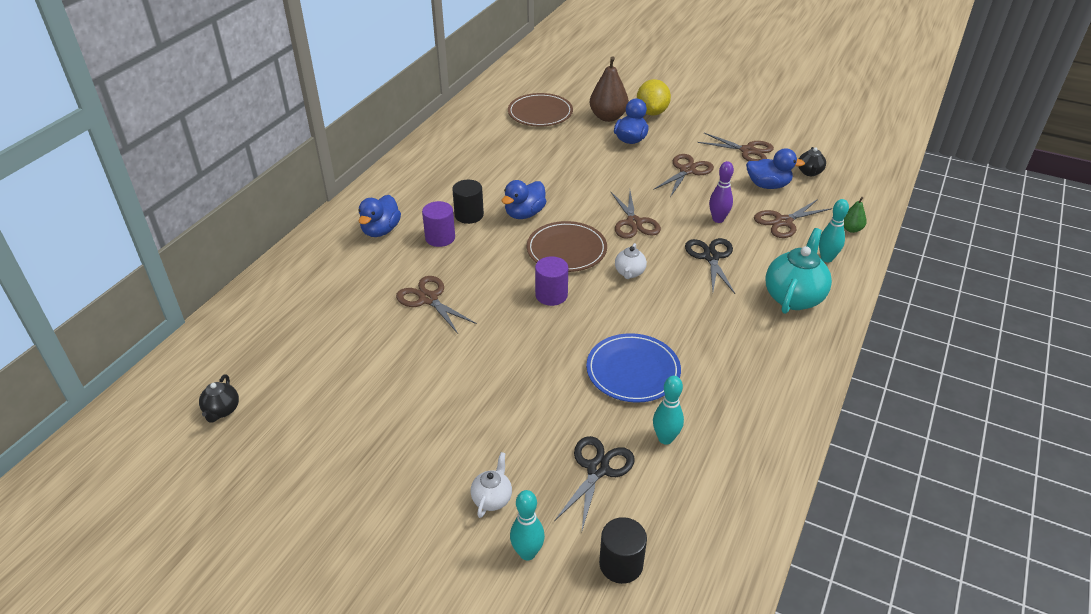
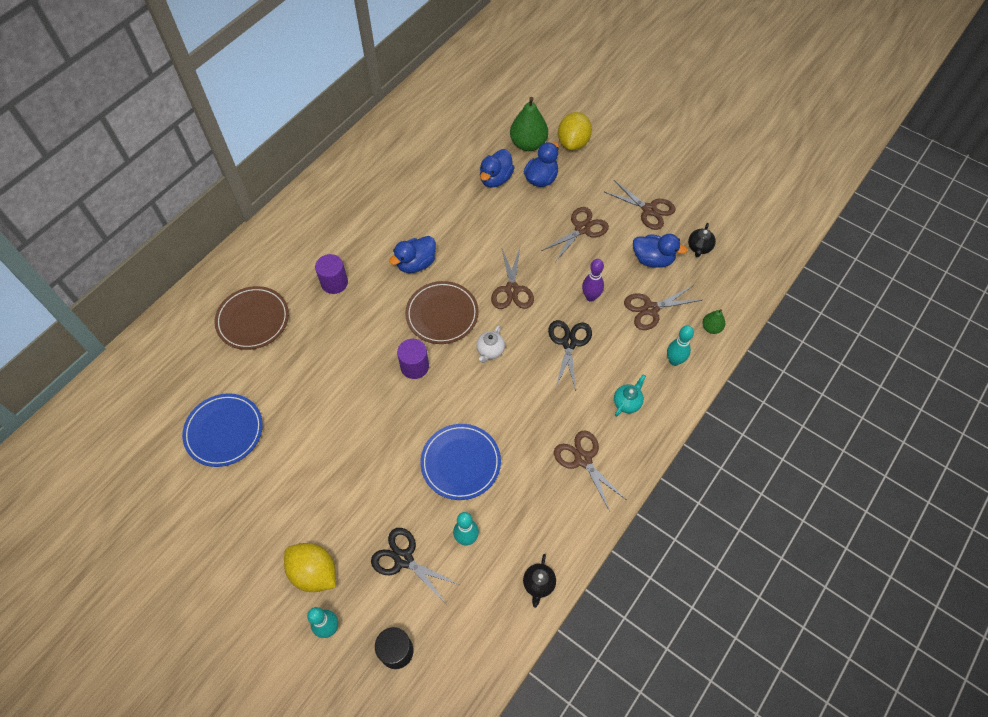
camera: 10 degrees right, 20 degrees up
(222, 410) = (123, 449): black teapot -> black teapot (538, 584)
(345, 378) = (224, 431): none -> blue plate
(381, 230) = (284, 266): blue duck -> blue duck (495, 179)
(428, 299) = (309, 354): brown scissors -> brown scissors (583, 459)
(469, 215) = (366, 258): black cylinder -> none
(492, 498) = (314, 572): white teapot -> yellow lemon
(540, 113) = (464, 129): brown plate -> brown plate (253, 319)
(598, 469) = (403, 559): black scissors -> black scissors turned 90 degrees counterclockwise
(608, 117) = (528, 144): brown pear -> green pear
(793, 297) = (627, 402): turquoise teapot -> turquoise teapot, size x0.52

